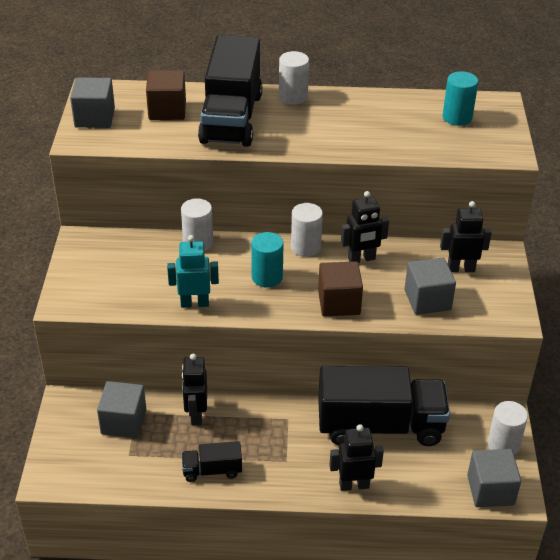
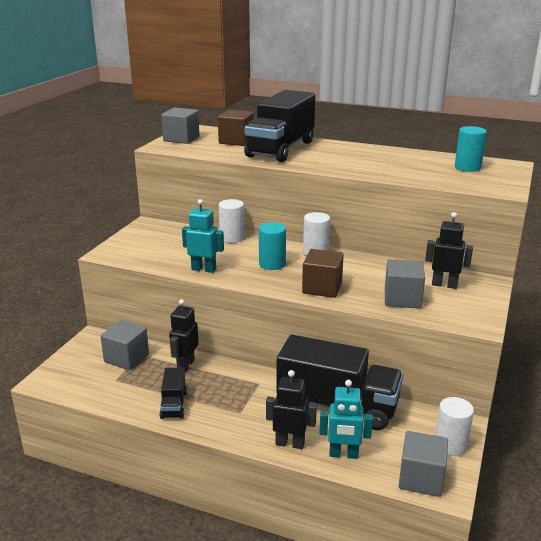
camera: 20 degrees right, 15 degrees down
(212, 470) = (173, 405): black truck -> black truck turned 105 degrees counterclockwise
(293, 97) = (337, 145): white cylinder -> none
(361, 259) = (358, 266): black robot -> none
(410, 483) = (343, 454): none -> turquoise robot

